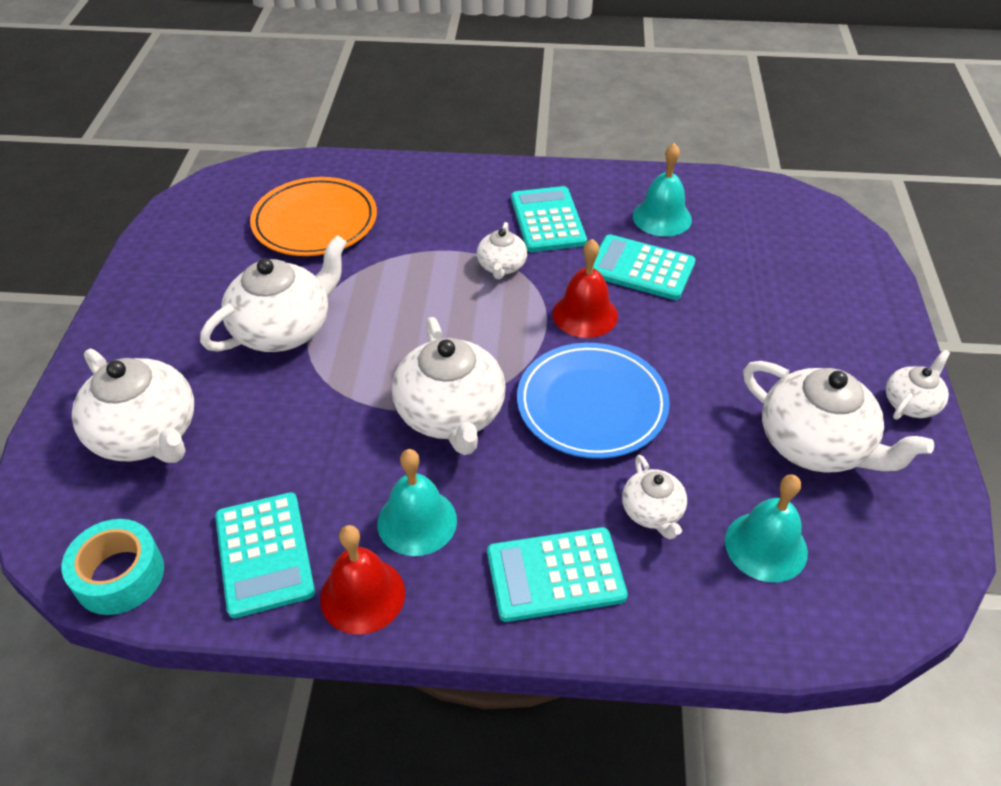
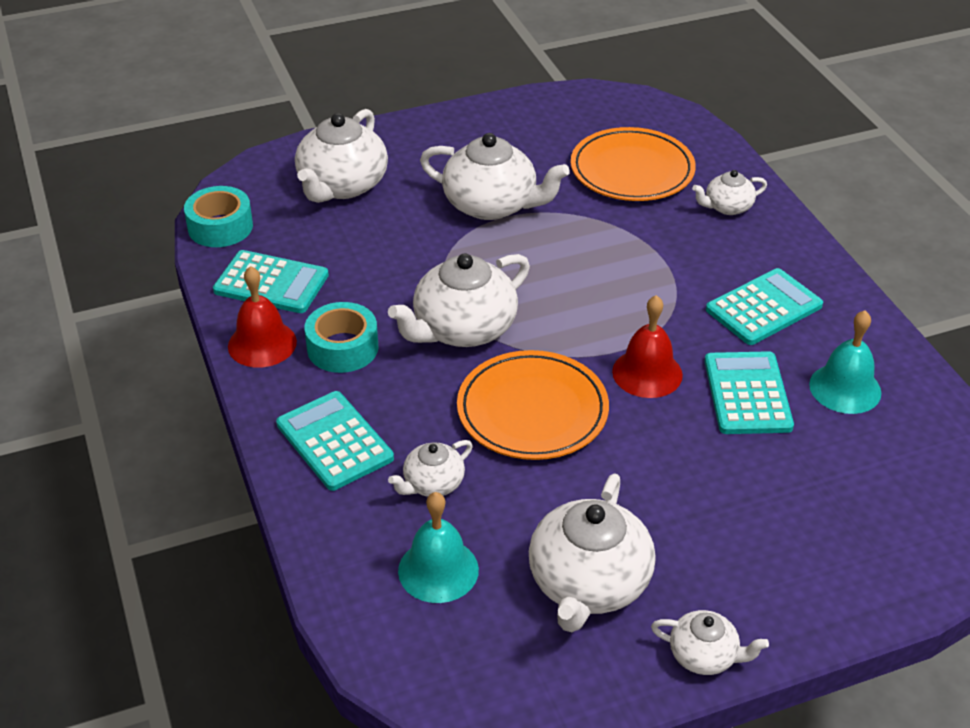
camera: 65 degrees right, 5 degrees down
(264, 554) = (271, 283): turquoise calculator -> turquoise calculator turned 120 degrees counterclockwise
(417, 521) = (342, 348): turquoise bell -> turquoise tape
(501, 266) = (669, 299): white teapot -> white teapot (727, 207)
(592, 405) = (532, 411): blue plate -> orange plate

